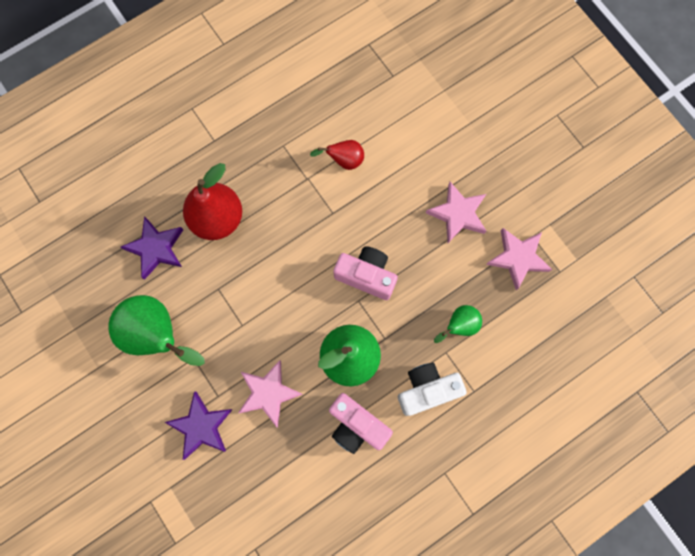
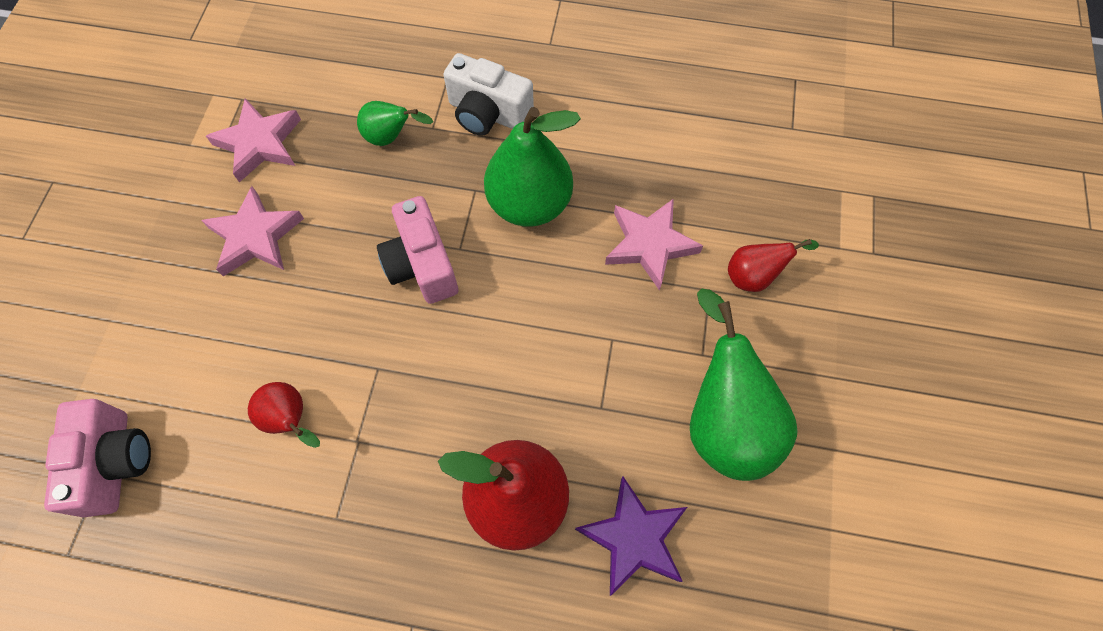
camera: 135 degrees left, 10 degrees down
(201, 426) = (754, 276): purple star -> red pear
(356, 425) = (589, 142): pink camera -> pink camera (115, 462)

